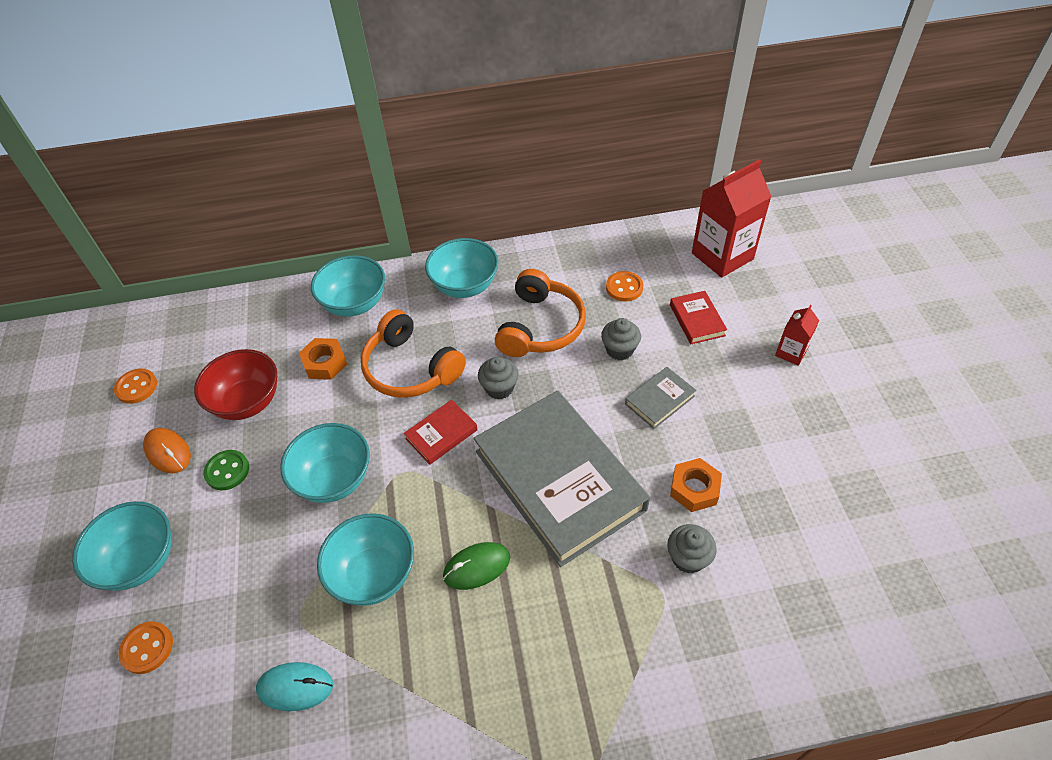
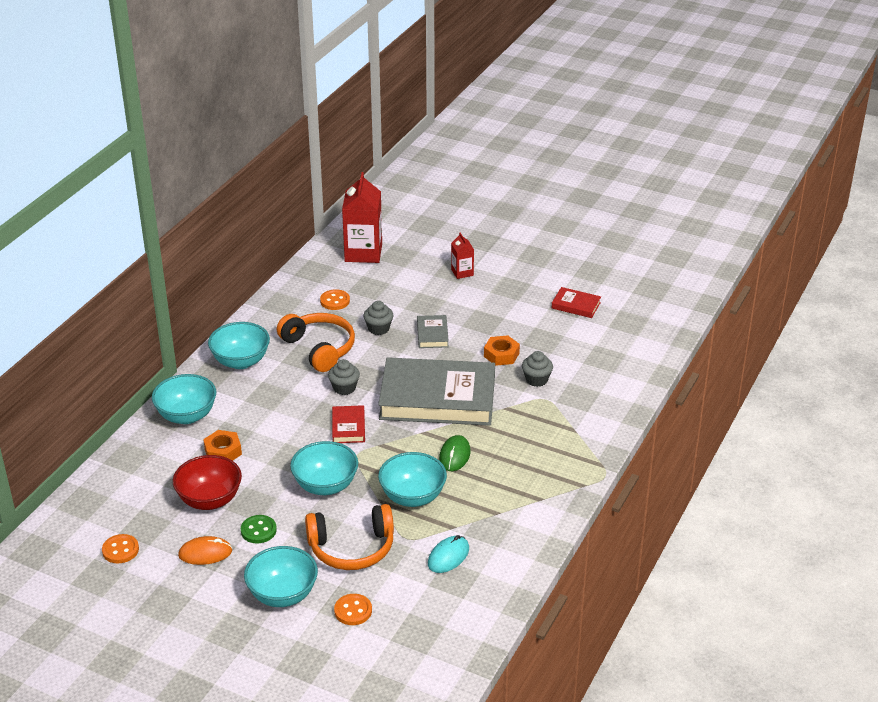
camera: 55 degrees left, 15 degrees down
(410, 368) = (279, 416): orange headphones -> orange headphones (352, 548)
(697, 320) = (396, 289): red book -> red book (576, 305)

